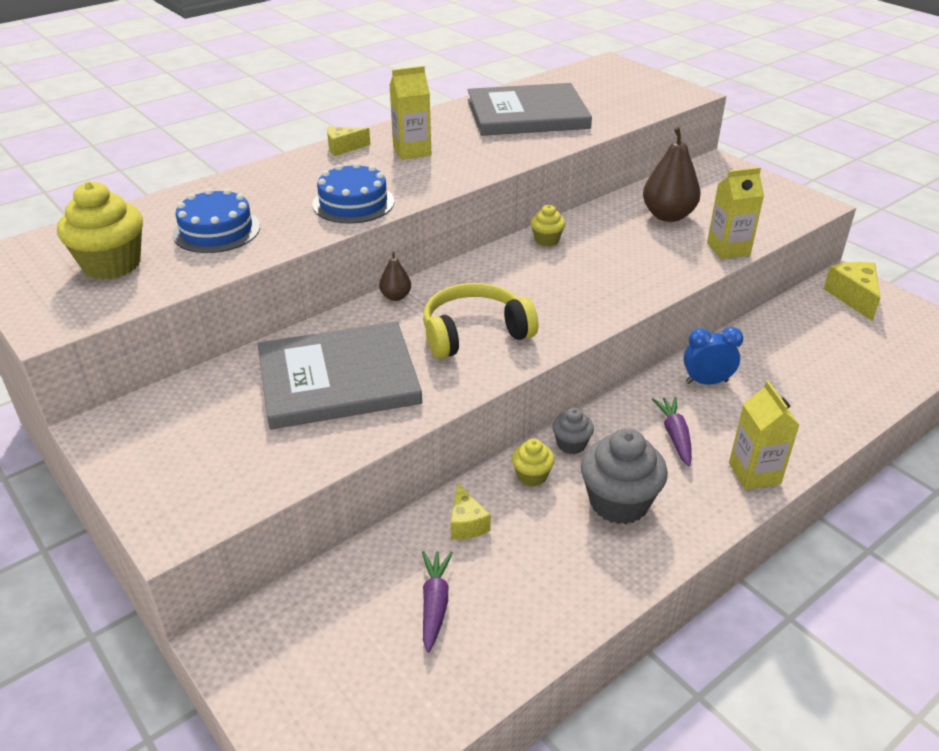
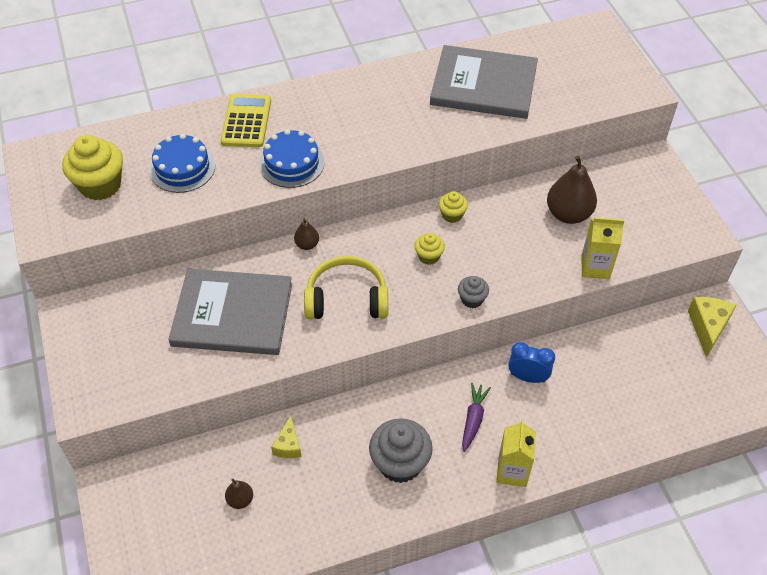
camera: 20 degrees right, 15 degrees up
(276, 181) = (246, 121): none -> yellow calculator
(343, 148) = (313, 93): yellow cheese -> none
(412, 151) = (365, 111): yellow carton -> none
(435, 603) = (240, 500): purple carrot -> brown pear
(532, 476) = (351, 421): yellow cupcake -> yellow cupcake (429, 256)
(571, 444) = (393, 402): grey cupcake -> grey cupcake (472, 299)

